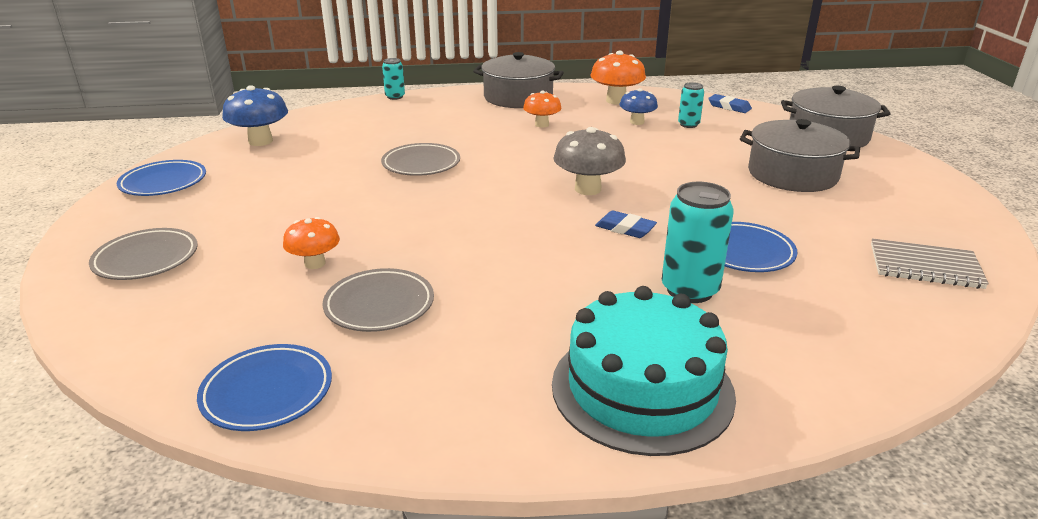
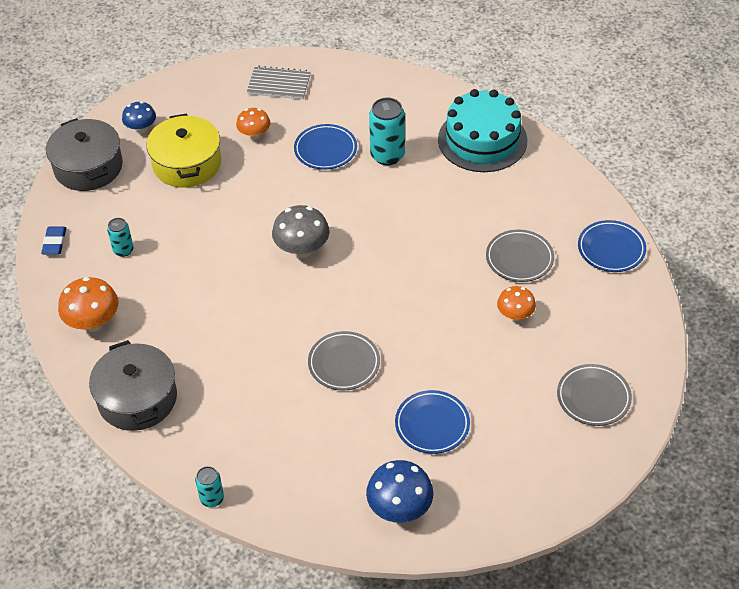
camera: 125 degrees left, 20 degrees up
(163, 183) = (519, 496): blue plate -> blue plate (432, 424)
(542, 124) = (198, 340): orange mushroom -> orange mushroom (254, 135)
(625, 228) = (342, 207): blue eraser -> none
(637, 122) = (142, 283): blue mushroom -> blue mushroom (141, 129)
(792, 174) = (187, 163): grey pot -> yellow pot
(925, 266) = (279, 84): grey notebook -> grey notebook turned 60 degrees counterclockwise

